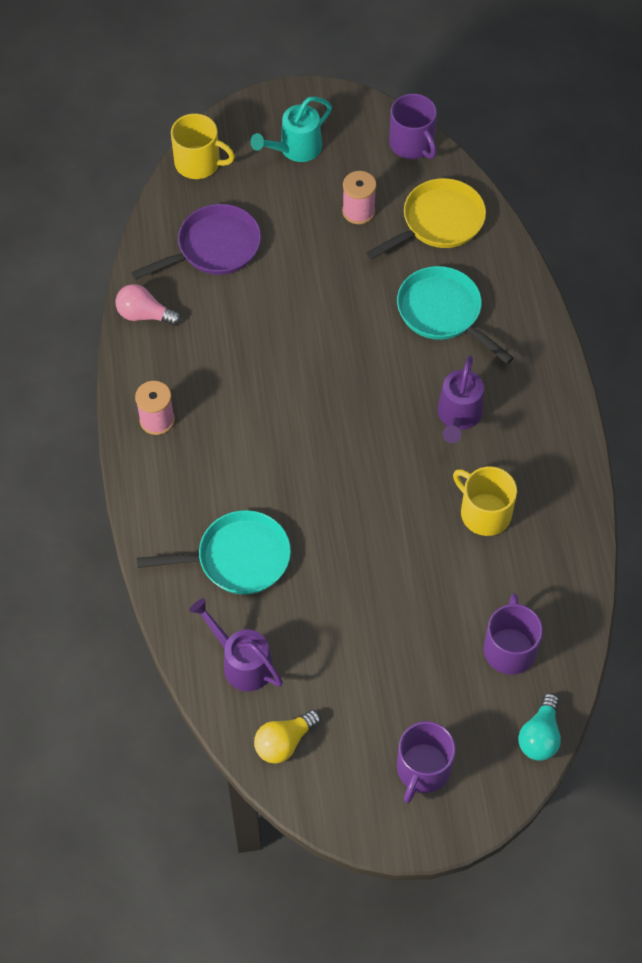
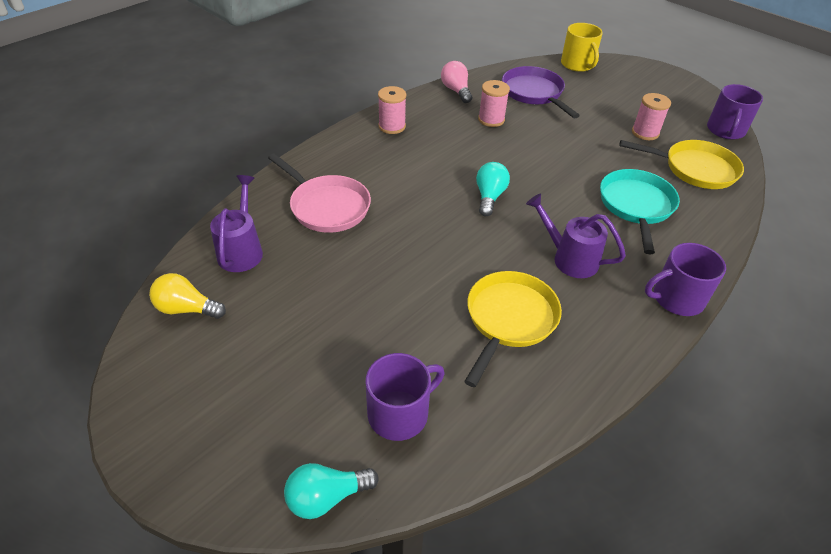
camera: 50 degrees right, 15 degrees down
(214, 248) = (534, 93): purple pan -> purple pan turned 135 degrees counterclockwise
(224, 323) = (491, 119): none -> pink spool
(237, 558) = (326, 206): turquoise pan -> pink pan
(295, 149) = (642, 90): turquoise watering can -> none
(336, 416) = (489, 197): none -> turquoise light bulb
(423, 769) = (222, 417): purple mug -> purple mug (676, 298)
(458, 417) = (569, 258): purple watering can -> purple watering can turned 60 degrees clockwise
(484, 513) = (509, 320): yellow mug -> yellow pan

